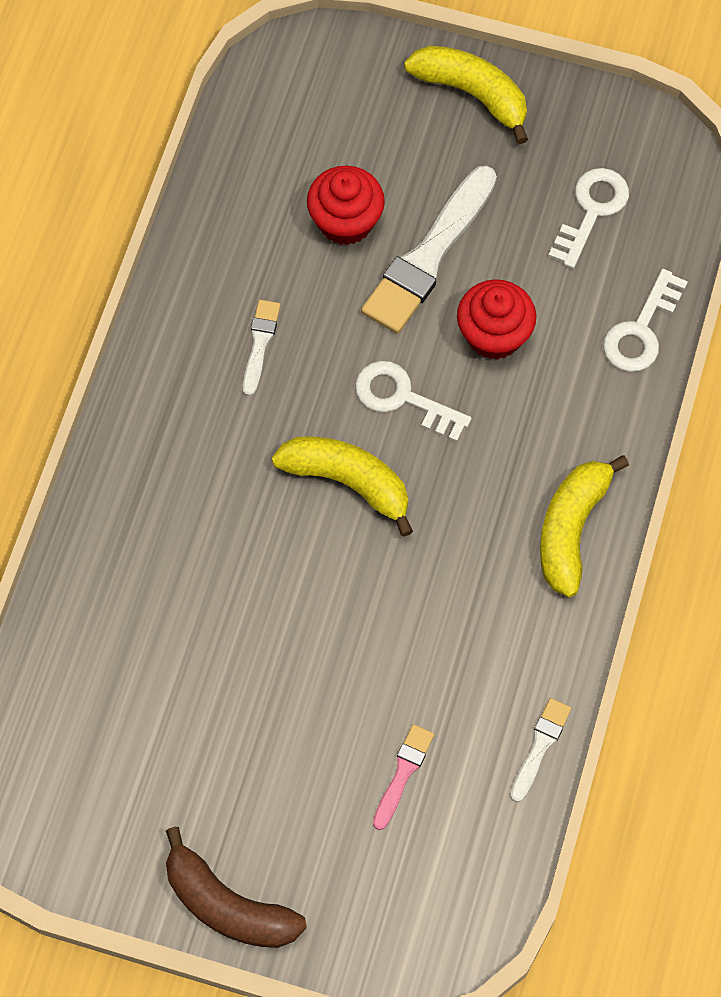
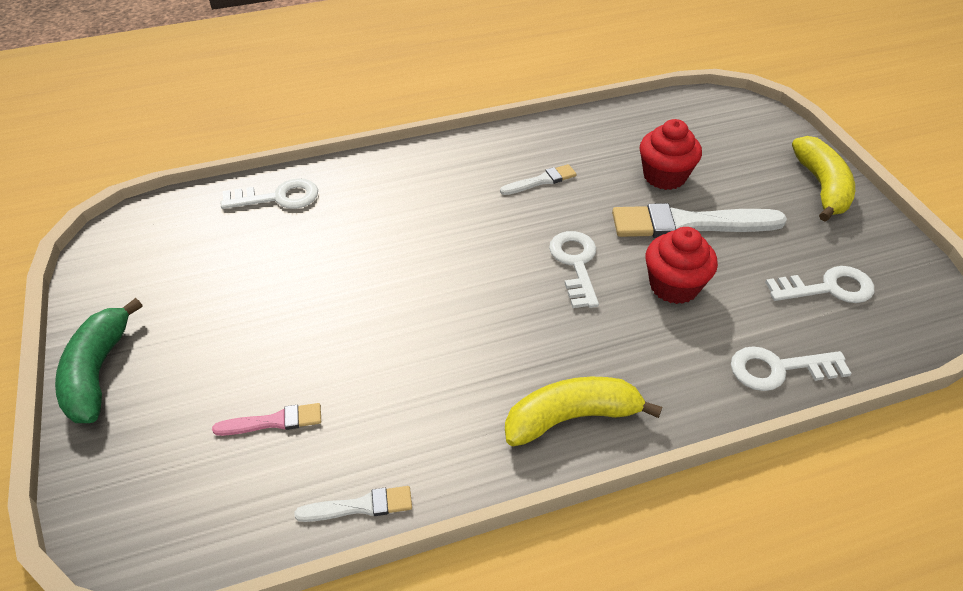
camera: 55 degrees right, 20 degrees down
(80, 622) = (278, 197): none -> white key
(227, 906) = (97, 372): brown banana -> green banana
(347, 481) = (486, 268): yellow banana -> none

